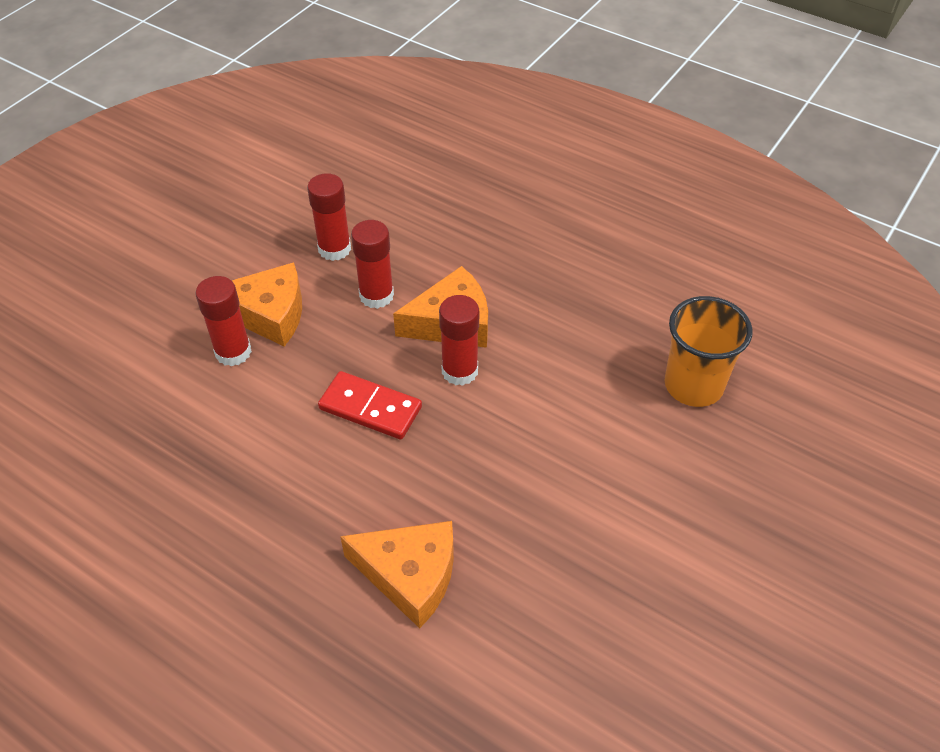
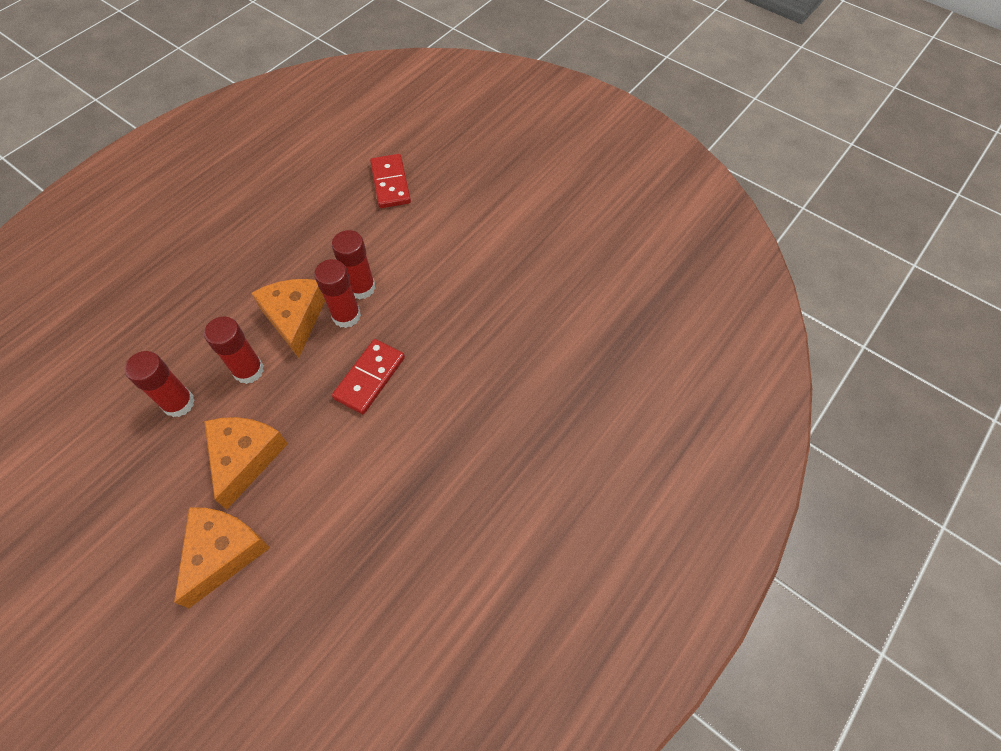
camera: 85 degrees left, 10 degrees up
(233, 352) = (283, 486): red glue stick -> red glue stick (361, 288)
(410, 575) = (519, 357): orange cheese -> orange cheese (223, 553)
(693, 385) = (390, 183): orange cup -> red domino

